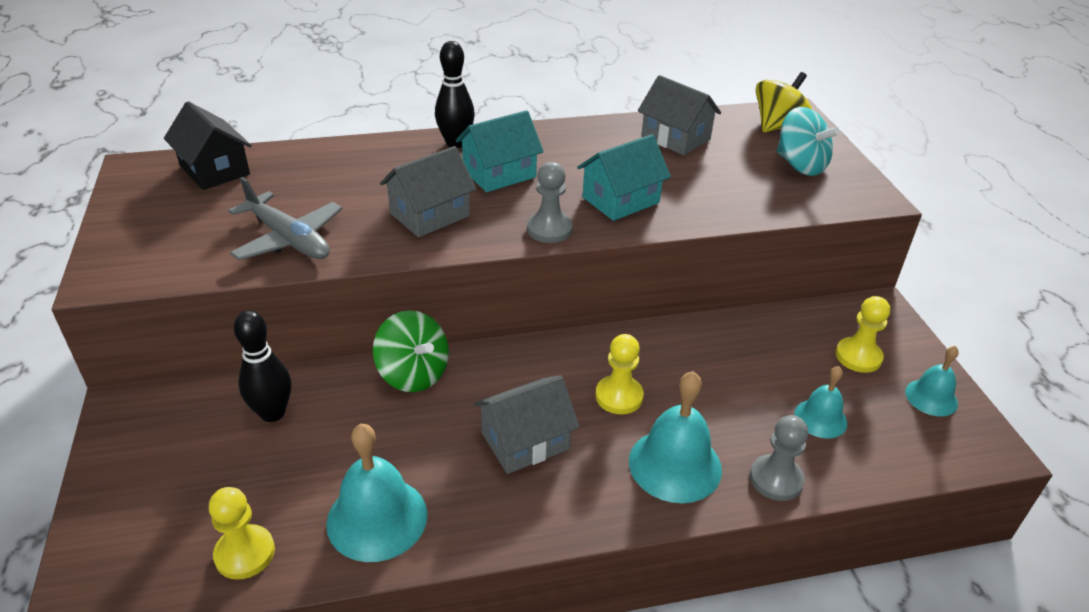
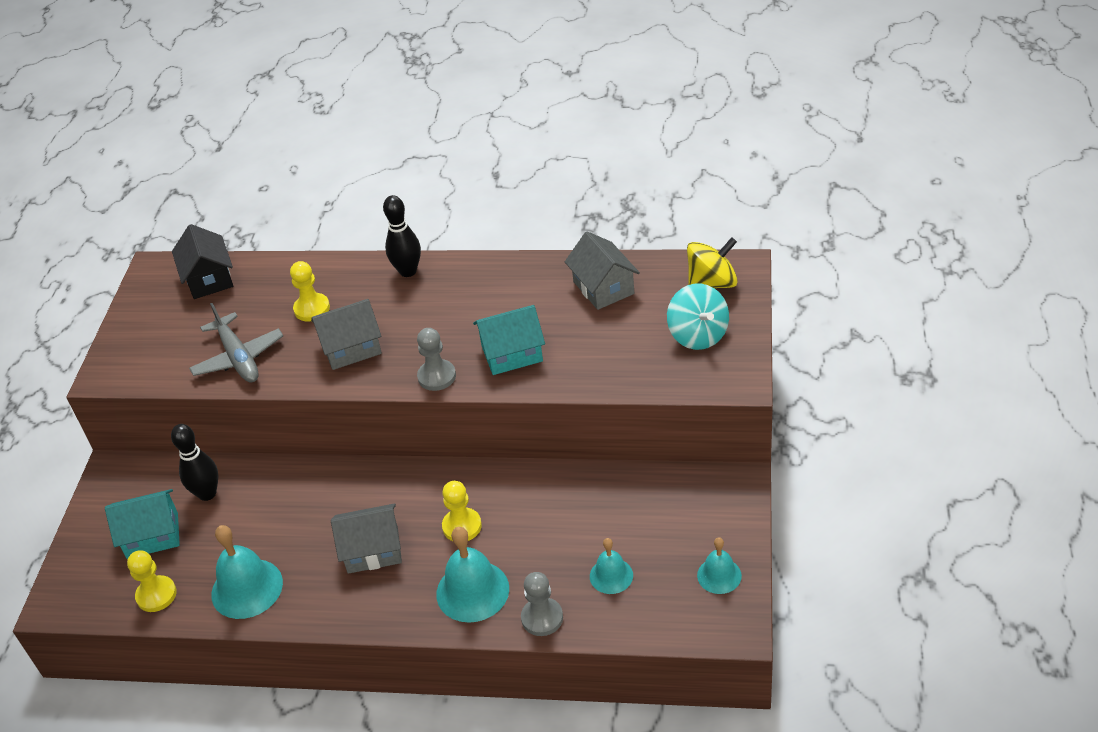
camera: 25 degrees right, 5 degrees up
(413, 374) = (317, 478): green spinning top -> none
(499, 174) = (427, 311): turquoise house -> turquoise house (152, 535)
(858, 356) = (683, 526): yellow pawn -> yellow pawn (312, 309)

